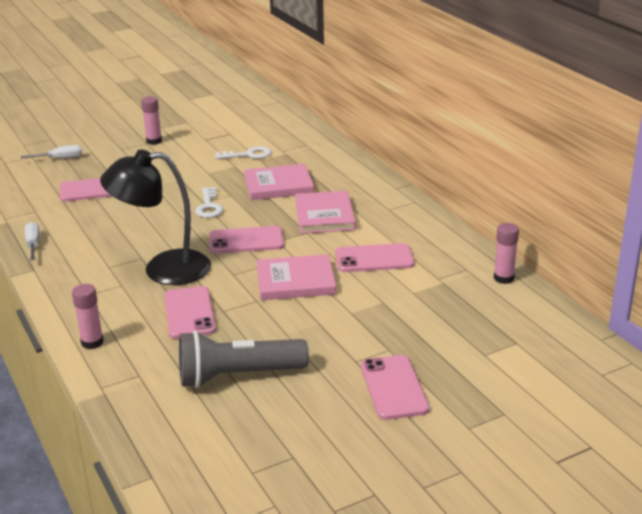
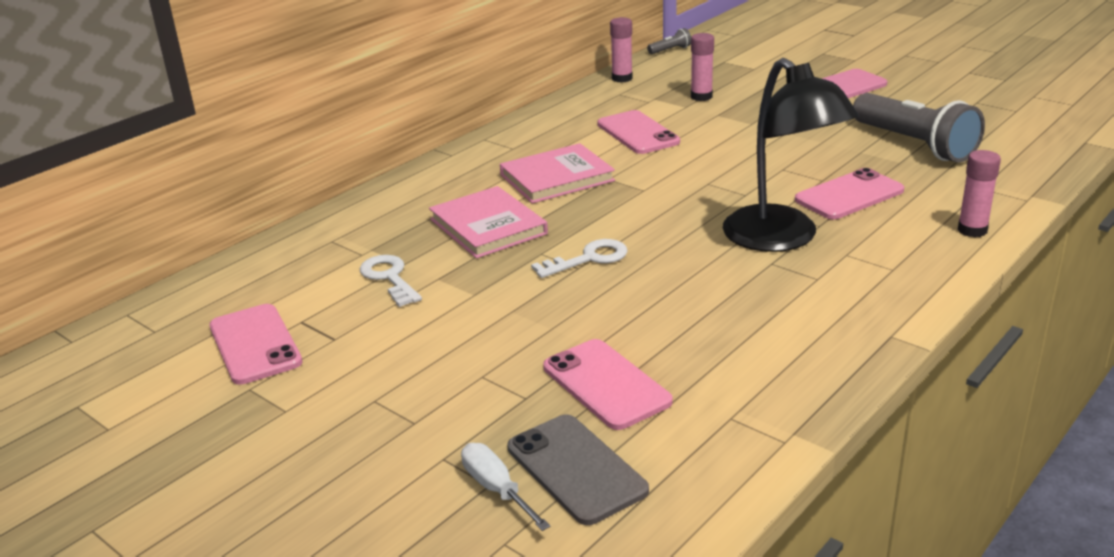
camera: 110 degrees left, 0 degrees up
(33, 244) = (831, 367): white screwdriver -> none
(50, 174) = (576, 469): none -> grey phone
(154, 141) = (362, 394): pink glue stick -> pink glue stick (701, 97)
(246, 241) = (662, 207): pink phone -> pink phone (255, 344)
(295, 281) = (723, 159): pink book -> none
(570, 321) = (670, 50): none -> grey flashlight

